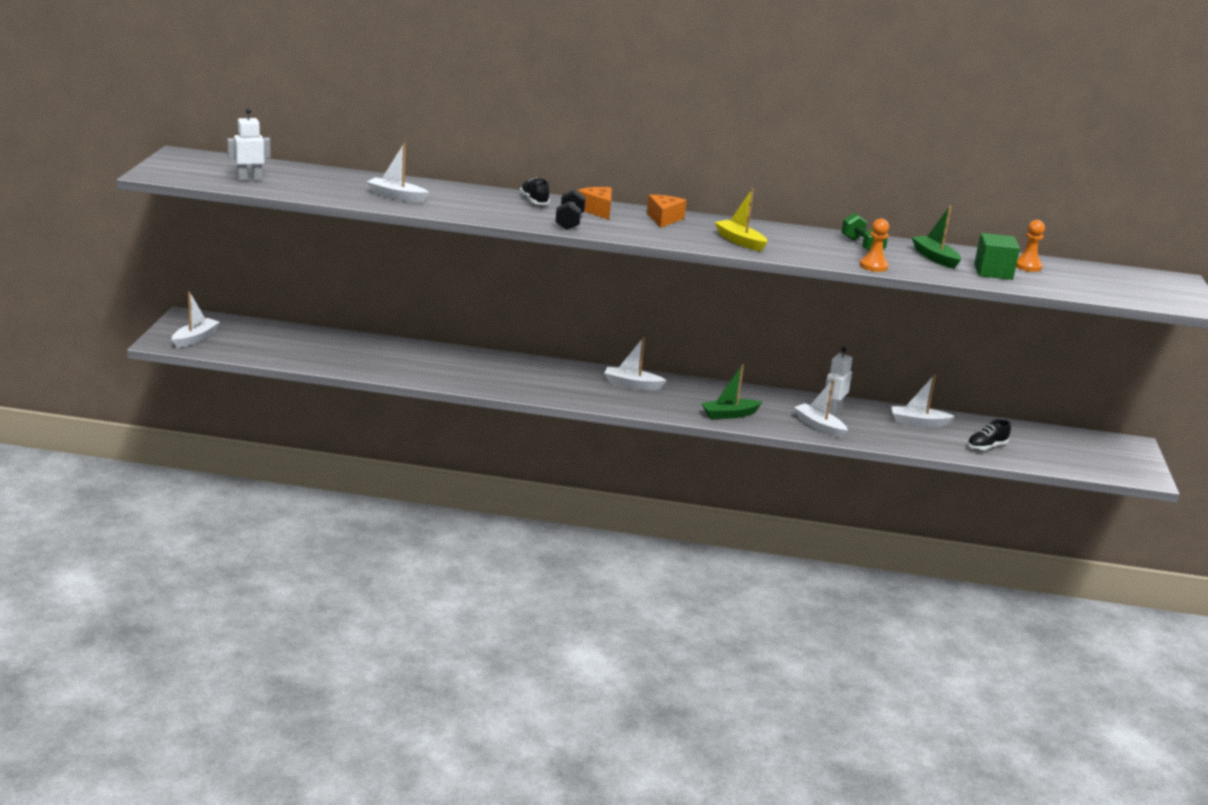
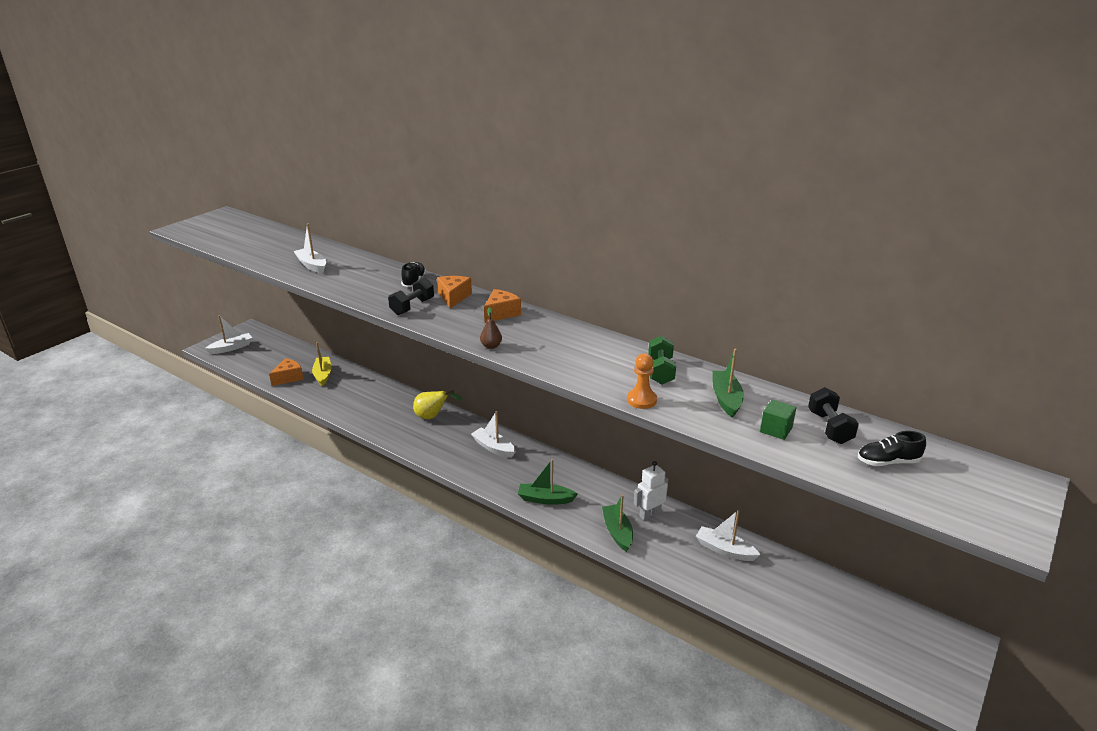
camera: 30 degrees right, 5 degrees up
(249, 179) = (233, 239): white robot -> none
(317, 357) = (288, 378): none -> orange cheese
(536, 369) = (432, 417): none -> yellow pear
(694, 244) = (491, 346): none -> brown pear
(740, 241) = (539, 349): yellow boat -> yellow boat (323, 375)
(819, 426) = (617, 532): white boat -> green boat
(986, 447) = (774, 601): black shoe -> black shoe (888, 462)
(993, 272) = (776, 429): green cube -> green cube, size x0.66
(1027, 266) = (829, 427): orange pawn -> black dumbbell

